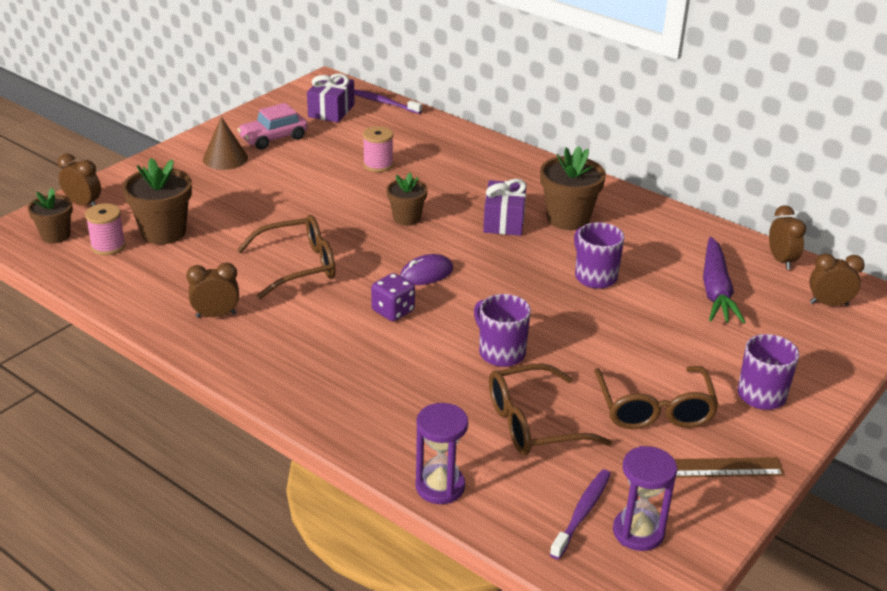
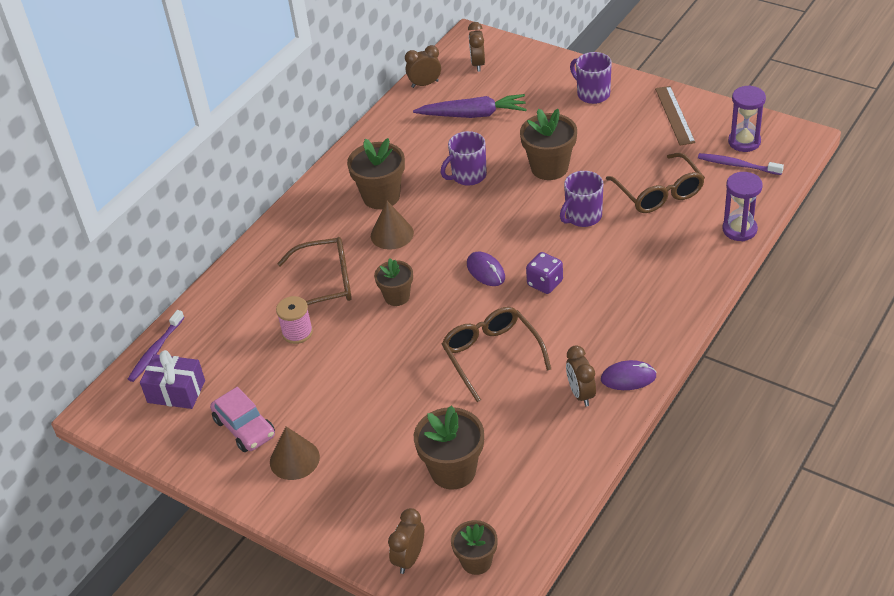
camera: 90 degrees left, 10 degrees up
(108, 246) = (487, 508): pink spool -> none
(221, 350) = (628, 378): none -> purple mouse
(504, 221) = (392, 234): purple gift -> brown cone
(601, 338) = (549, 168): none -> brown flower pot
(654, 409) = (624, 139): brown glasses -> brown glasses (326, 283)

